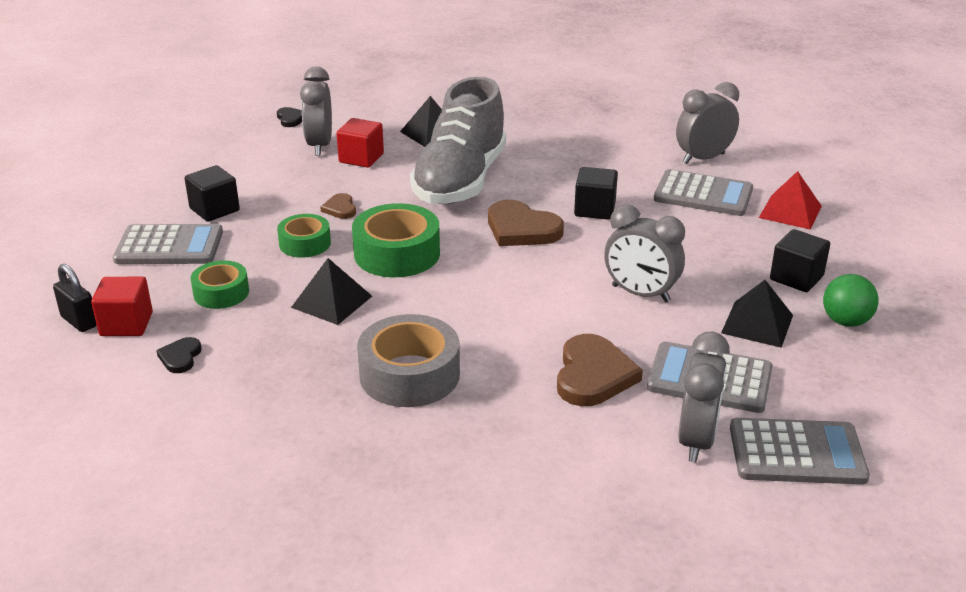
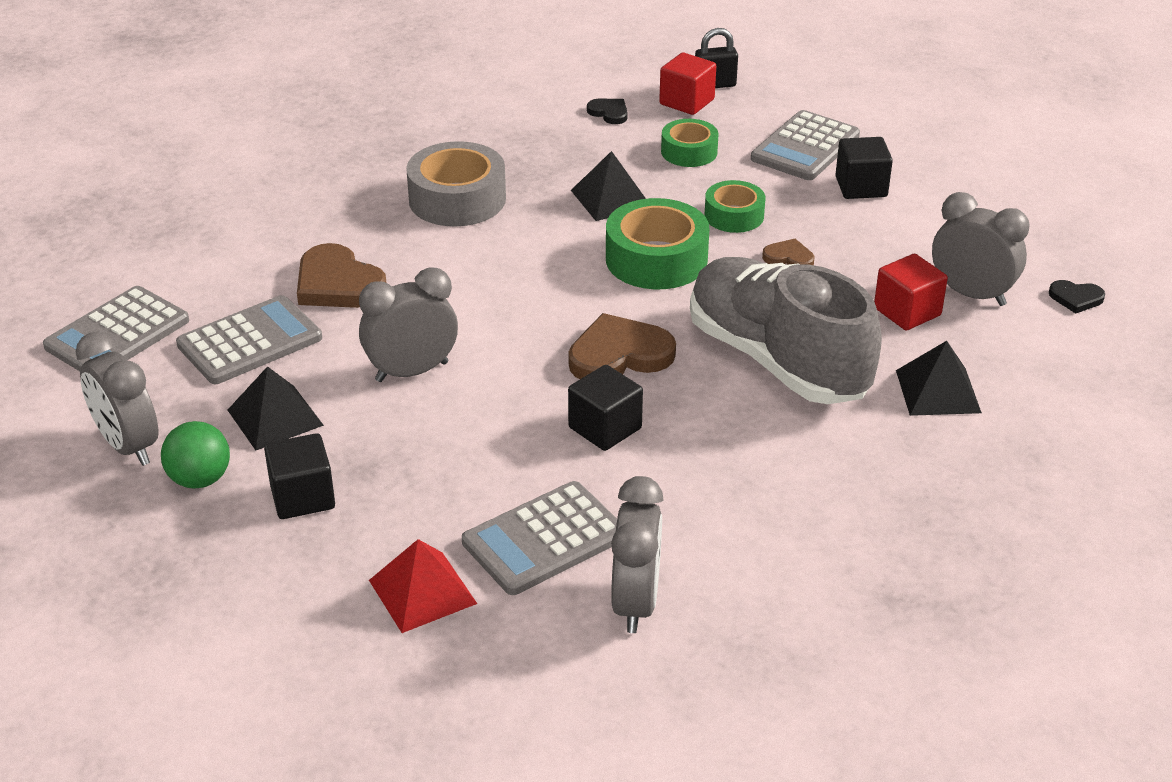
camera: 125 degrees right, 5 degrees up
(696, 440) = (200, 294): grey clock -> grey clock (128, 446)

